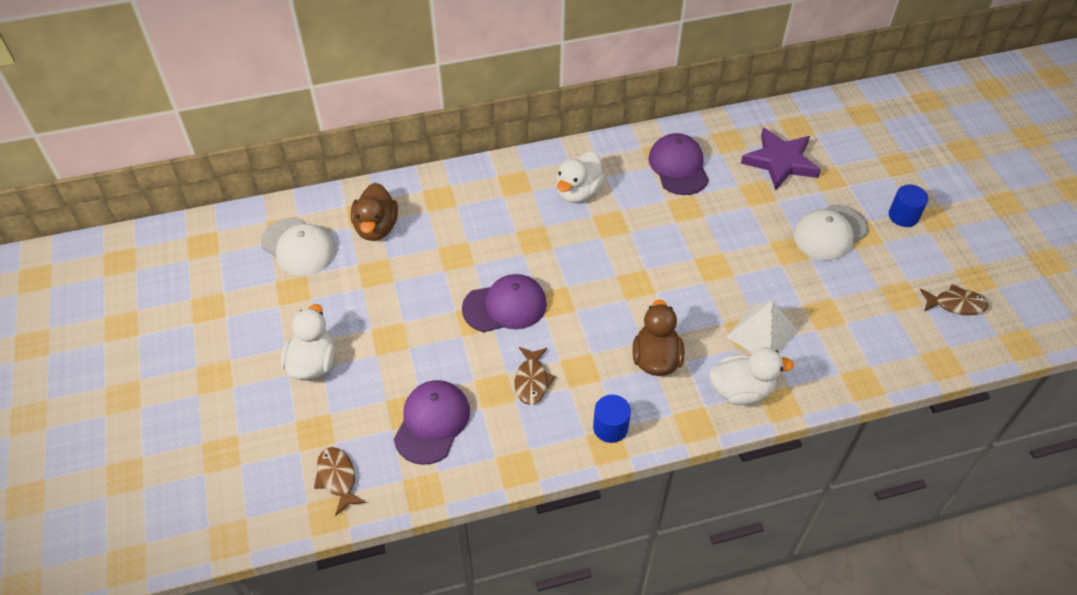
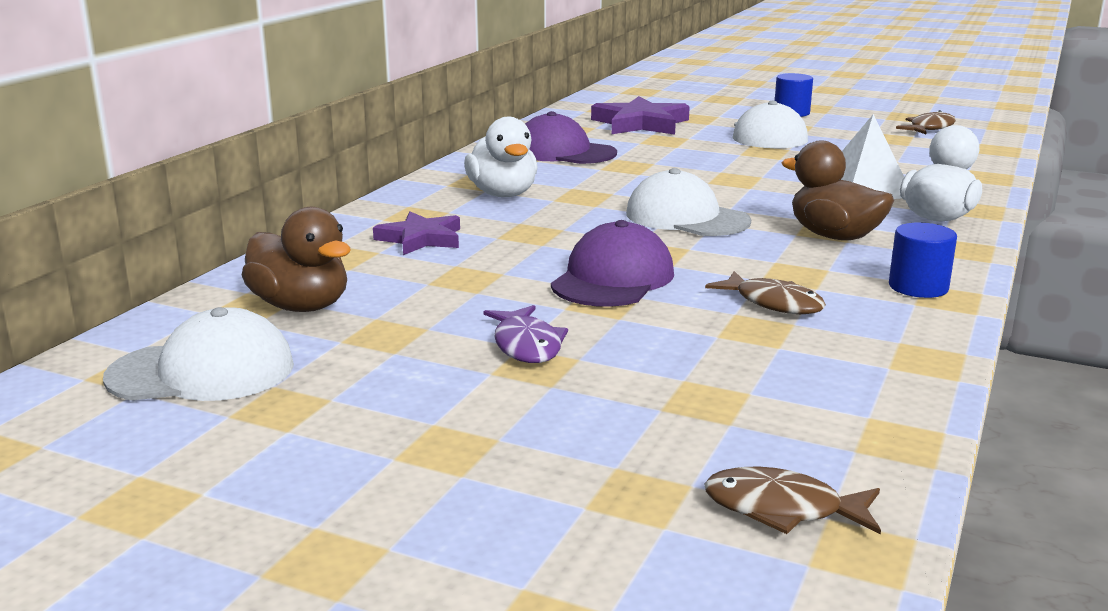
camera: 50 degrees left, 30 degrees down
(313, 363) = (477, 443): white duck -> none
(405, 323) = (526, 345): none -> purple fish
(432, 423) = (760, 389): purple cap -> none
(486, 207) = (421, 239): none -> purple star
(621, 284) = (686, 218): none -> white cap

